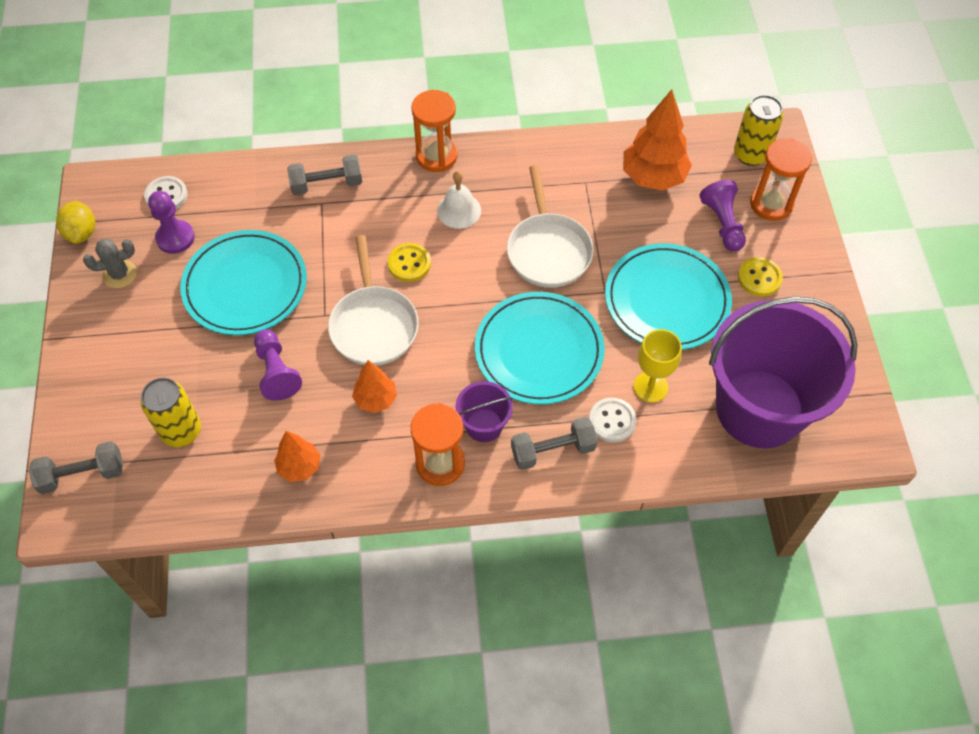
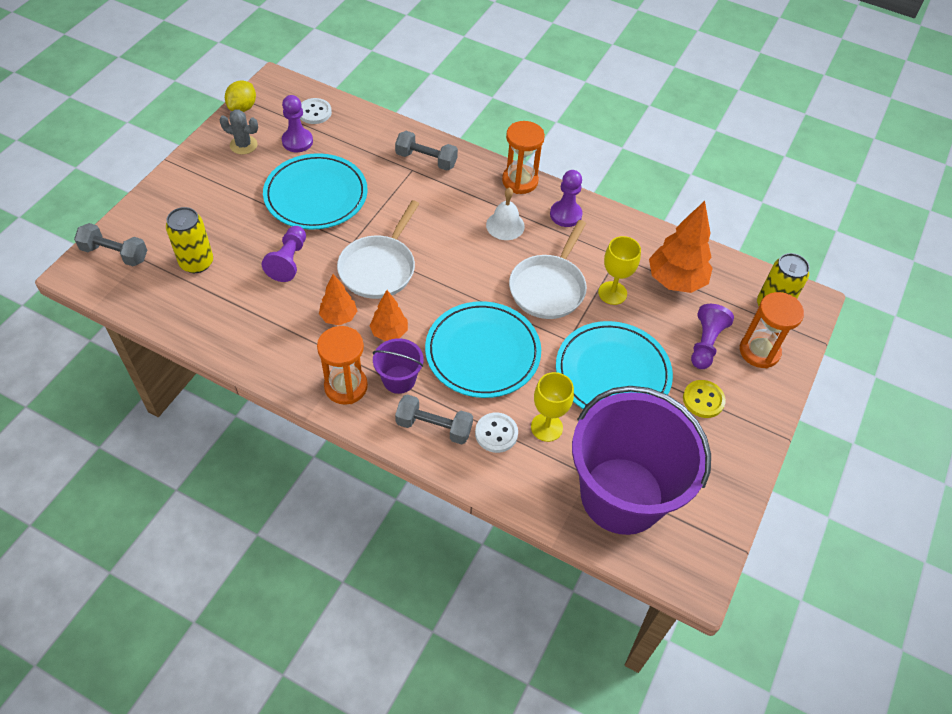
camera: 30 degrees right, 5 degrees down
(299, 467) = (250, 331): orange tree -> orange tree (389, 332)
(409, 263) = (439, 241): yellow button -> none
(506, 167) = (565, 215): none -> purple pawn
(608, 222) = (612, 293): none -> yellow goblet

